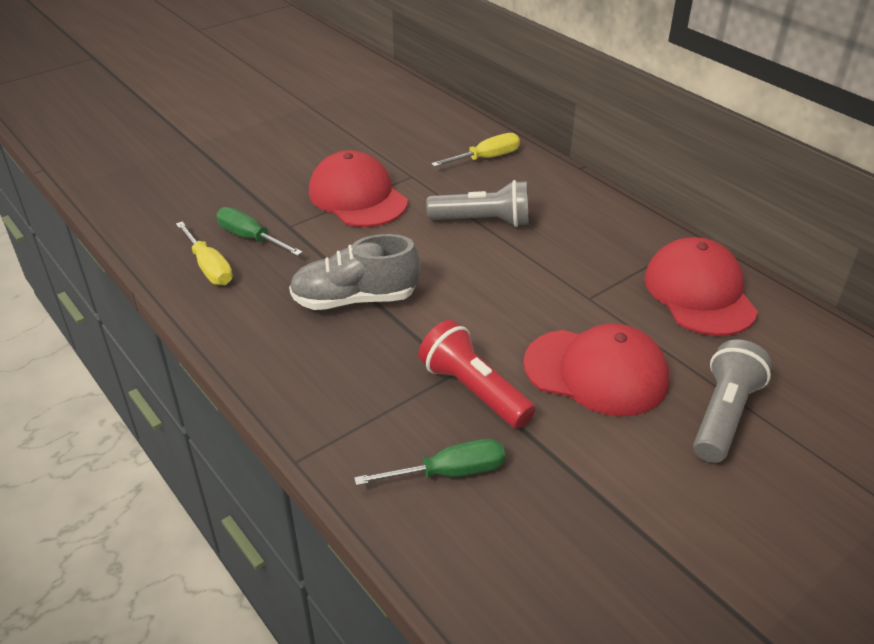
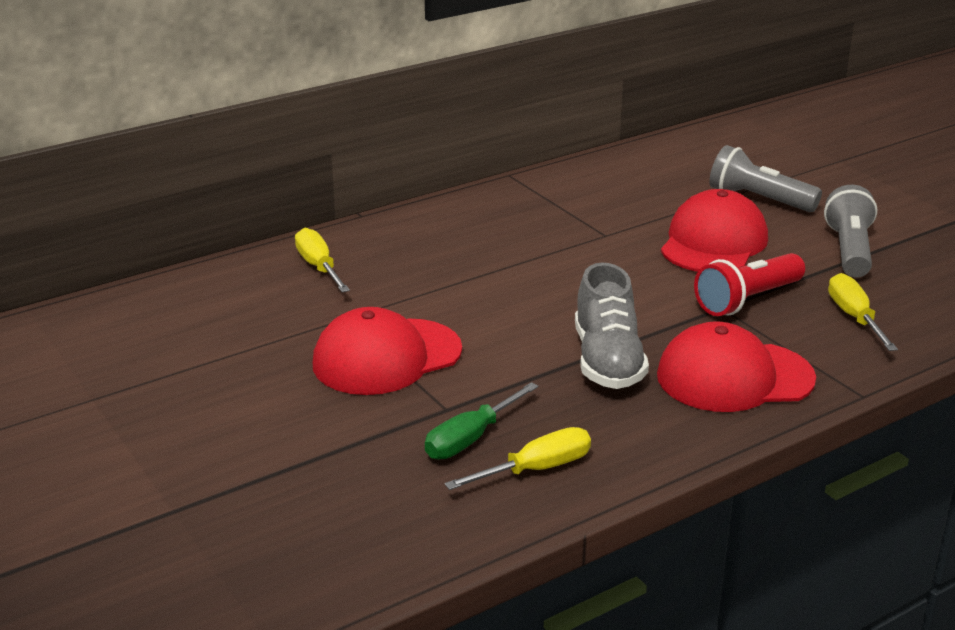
camera: 85 degrees left, 10 degrees down
(449, 473) = (854, 318): green screwdriver -> yellow screwdriver
(483, 221) = (461, 278): grey flashlight -> grey flashlight (849, 250)
(699, 293) = (598, 186): red cap -> red cap (734, 377)

